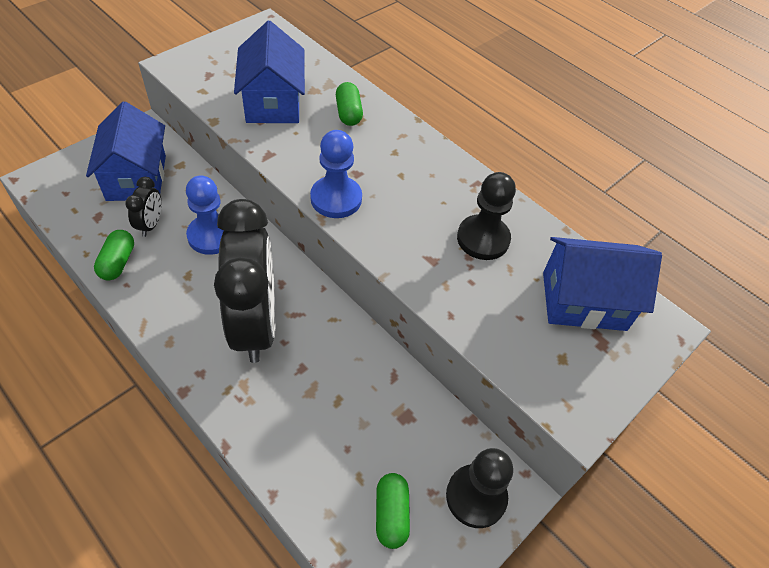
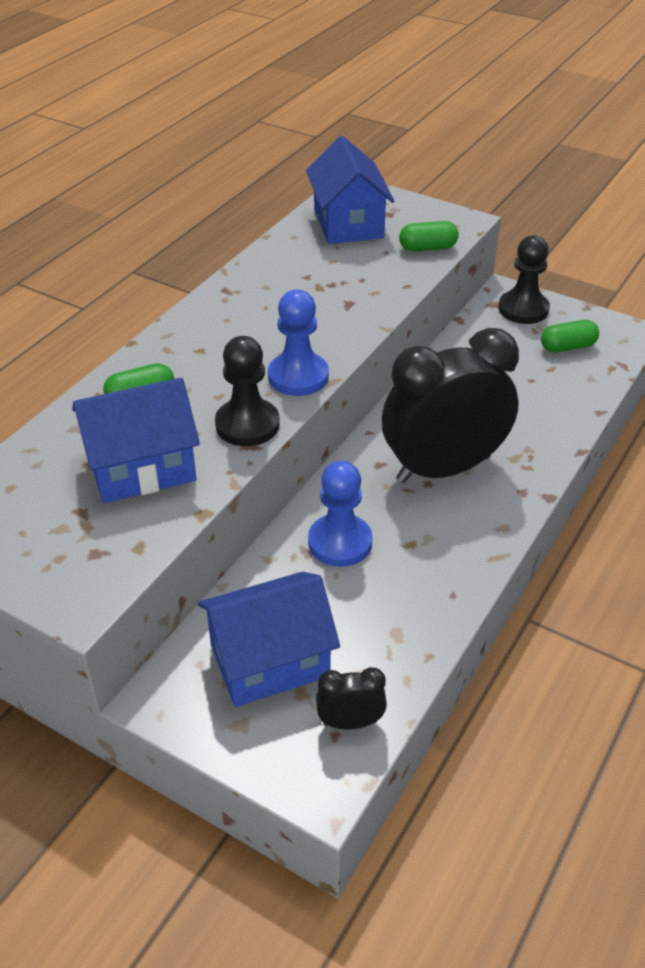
camera: 100 degrees left, 10 degrees down
(118, 262) = (426, 616): green capsule -> green capsule (427, 248)
(151, 224) = (350, 608): black clock -> black clock (350, 722)
(483, 239) = (305, 278): black pawn -> black pawn (247, 425)

